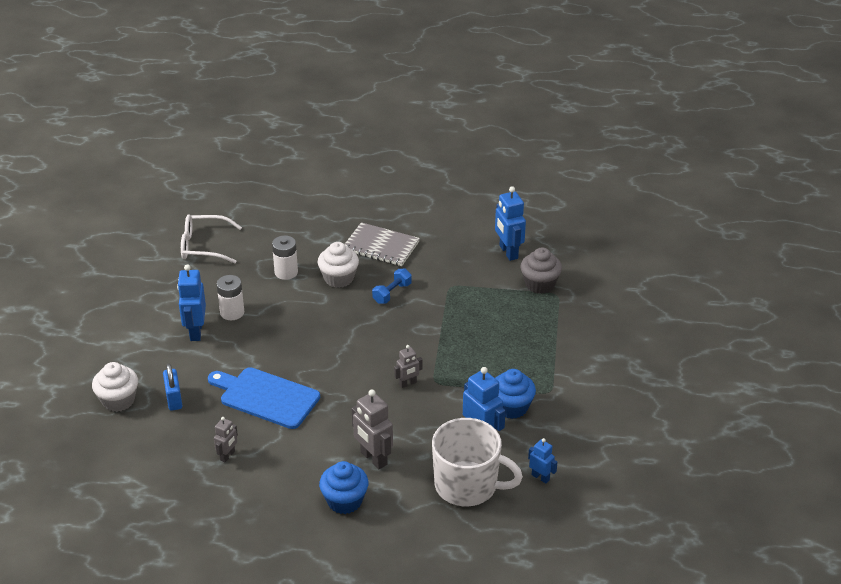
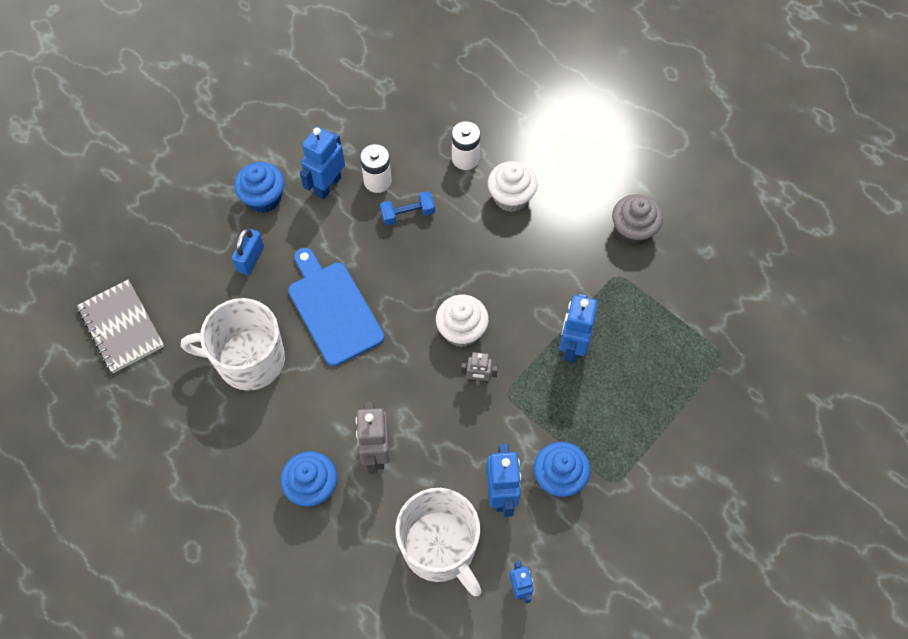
camera: 35 degrees right, 25 degrees up
(118, 400) = (202, 229): white cupcake -> white cupcake (461, 330)
(151, 360) = (263, 198): none -> blue cupcake
(203, 246) = (411, 77): white glasses -> none
(228, 456) = (249, 360): grey robot -> white mug
(381, 246) = (585, 178): grey notebook -> grey notebook (121, 327)
(392, 293) = (550, 249): blue dumbbell -> blue dumbbell (408, 214)
(508, 252) = (714, 265): blue robot -> blue robot (572, 346)
(540, 284) = (715, 330): grey cupcake -> grey cupcake (633, 230)

